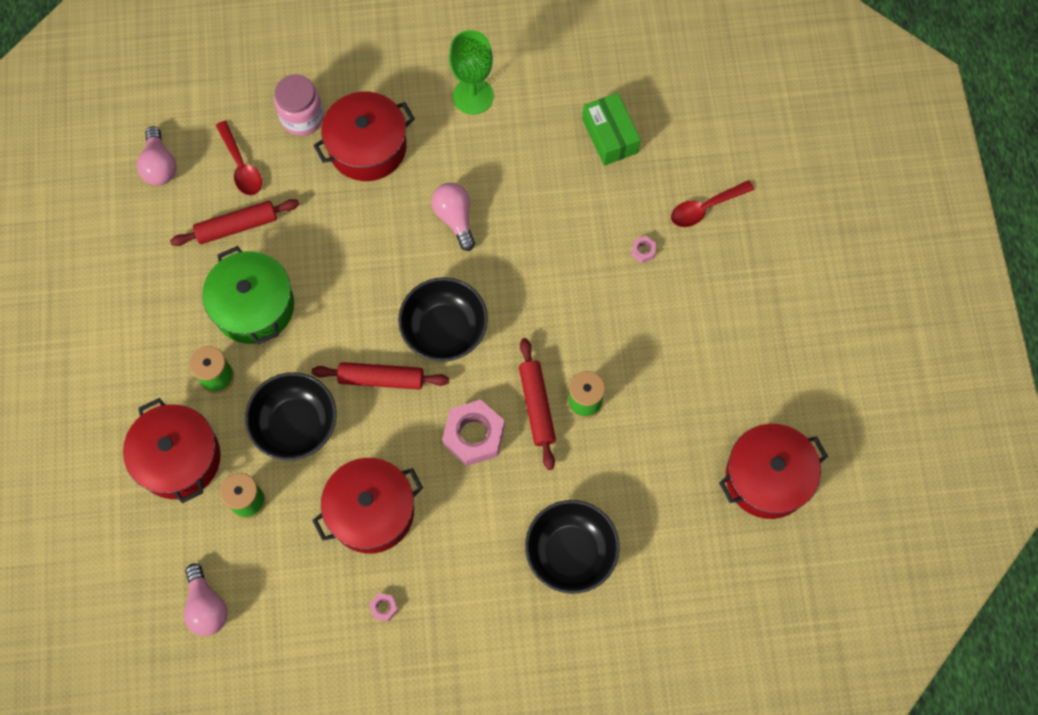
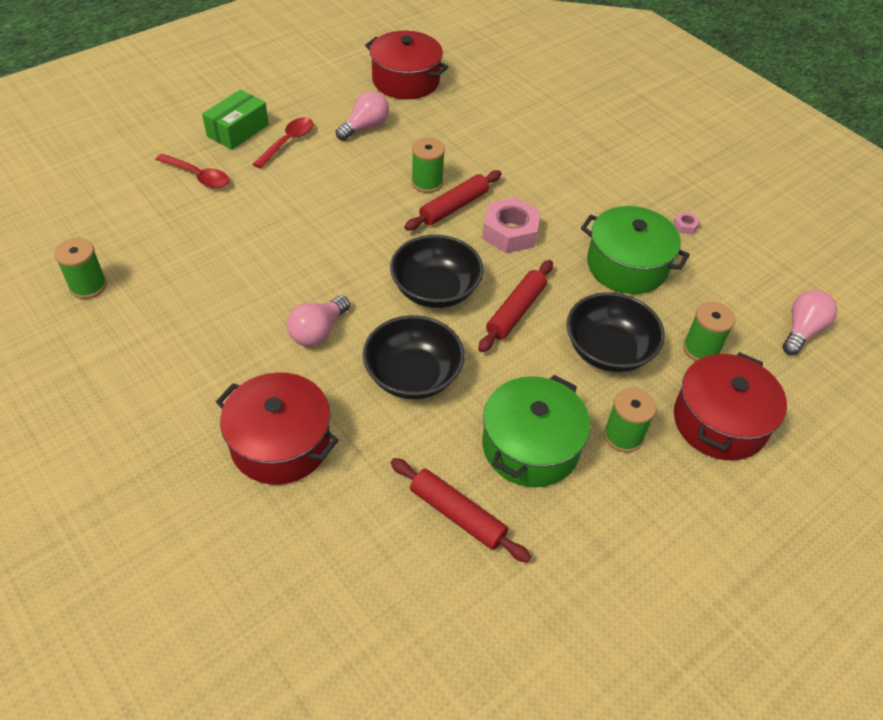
camera: 125 degrees left, 20 degrees down
(159, 165) = (440, 652): pink light bulb -> pink light bulb (365, 127)
(241, 166) = (381, 556): red spoon -> red spoon (288, 142)
(302, 117) = (278, 528): pink jar -> none
(371, 511) = (627, 265): red pot -> green pot
(381, 379) = (515, 311): red rolling pin -> red rolling pin turned 60 degrees clockwise
(473, 96) = (163, 380): green goblet -> none
(571, 552) = (546, 149): black bowl -> black bowl (413, 376)
(606, 79) = (88, 286): none -> green spool
(610, 136) = (155, 259): green box -> green box (237, 130)
(643, 251) = (265, 197): pink nut -> none

